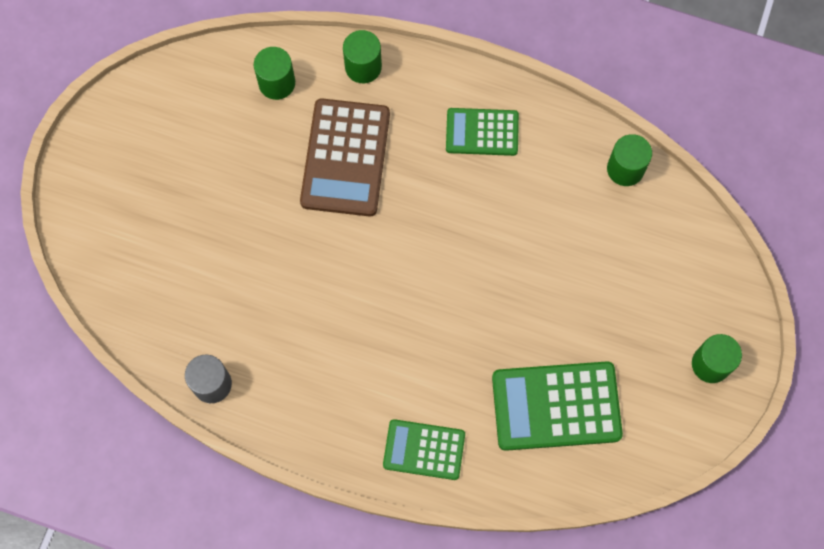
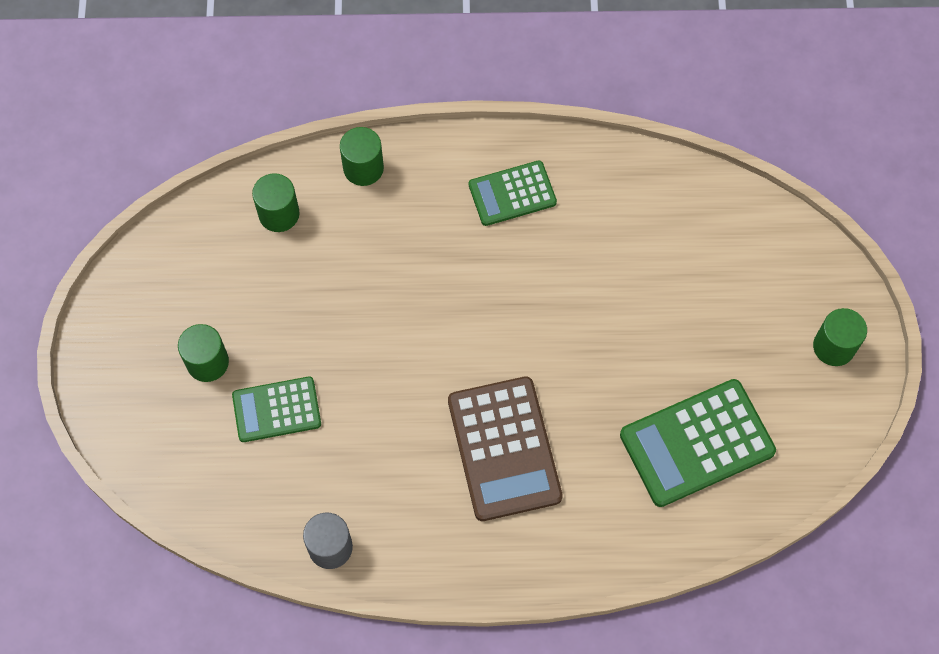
camera: 20 degrees left, 5 degrees down
(345, 158) = (381, 266): brown calculator -> brown calculator (504, 449)
(424, 450) = (579, 536): green calculator -> green calculator (276, 410)
(625, 169) = (671, 182): green cylinder -> green cylinder (207, 362)

